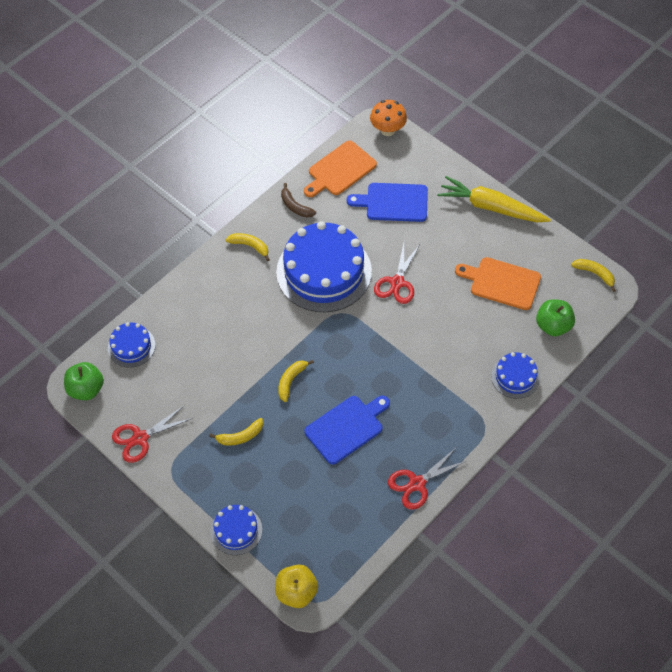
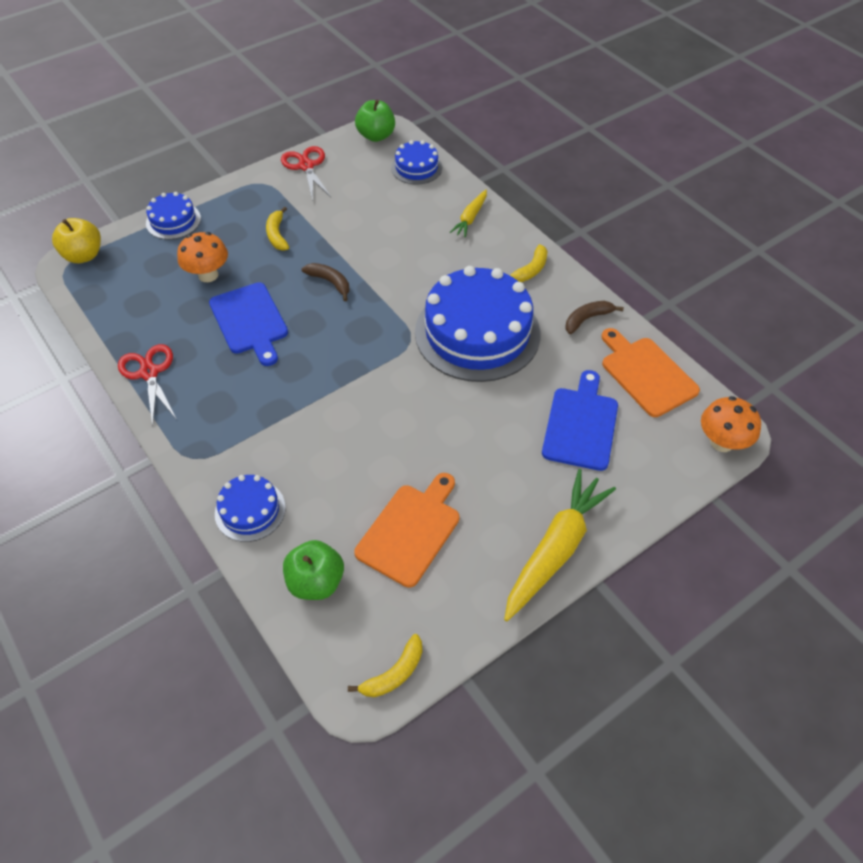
camera: 100 degrees right, 5 degrees down
(194, 295) = (470, 218): none -> yellow carrot
(291, 381) = (330, 282): yellow banana -> brown banana
(300, 476) = (208, 275): none -> orange mushroom
(397, 283) = (442, 405): red scissors -> none

